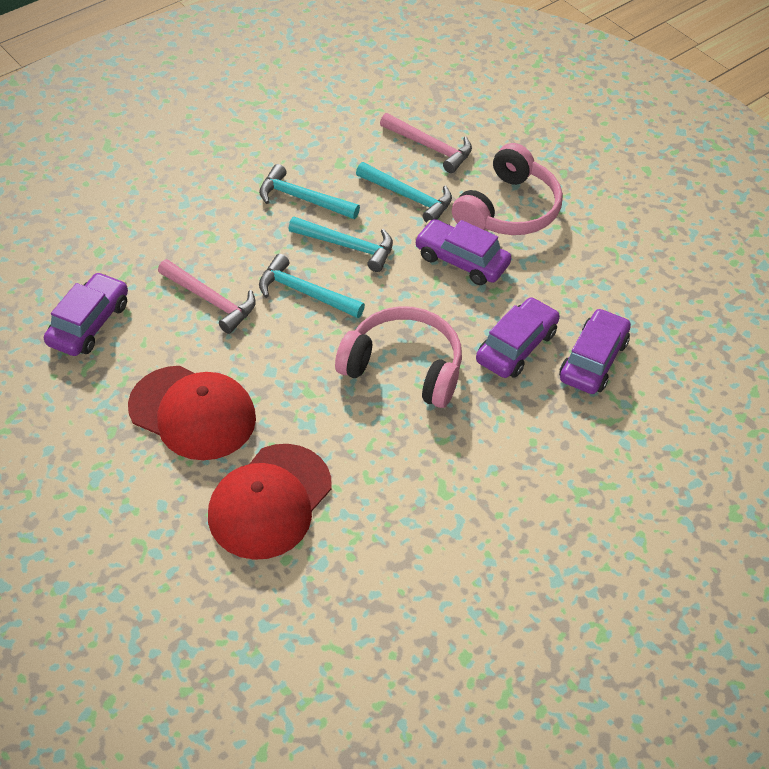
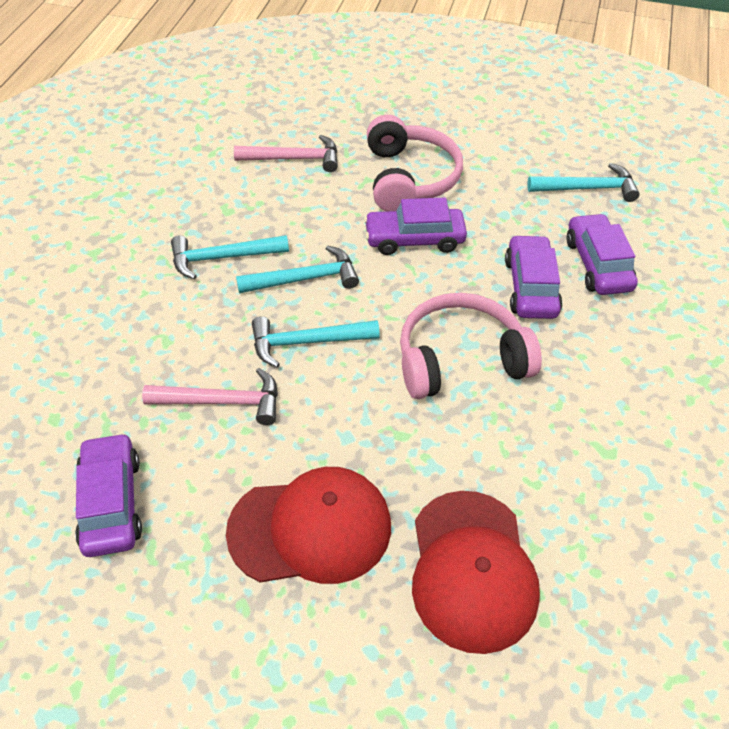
camera: 35 degrees left, 0 degrees up
(408, 197) = (317, 209): turquoise hammer -> turquoise hammer (587, 189)

